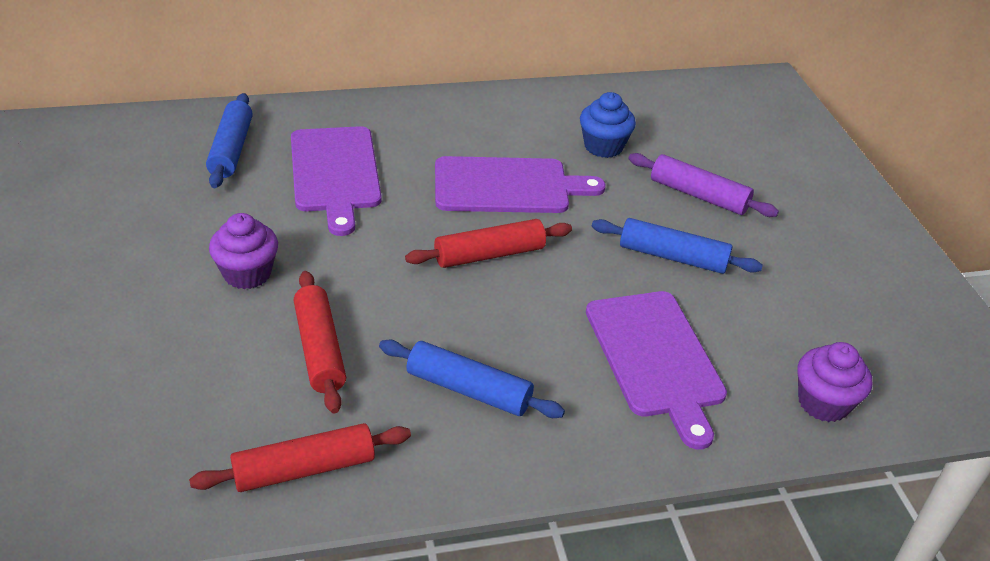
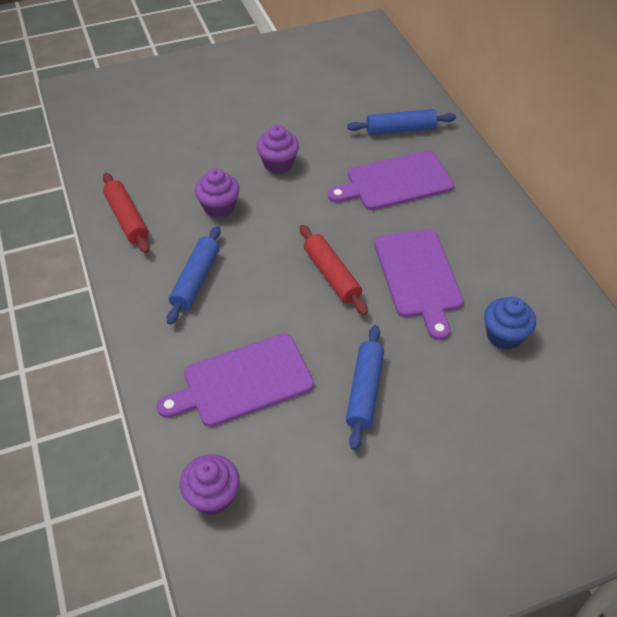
camera: 85 degrees right, 10 degrees up
(319, 349) = (219, 207): red rolling pin -> purple cupcake
(698, 195) = (459, 410): purple rolling pin -> none

